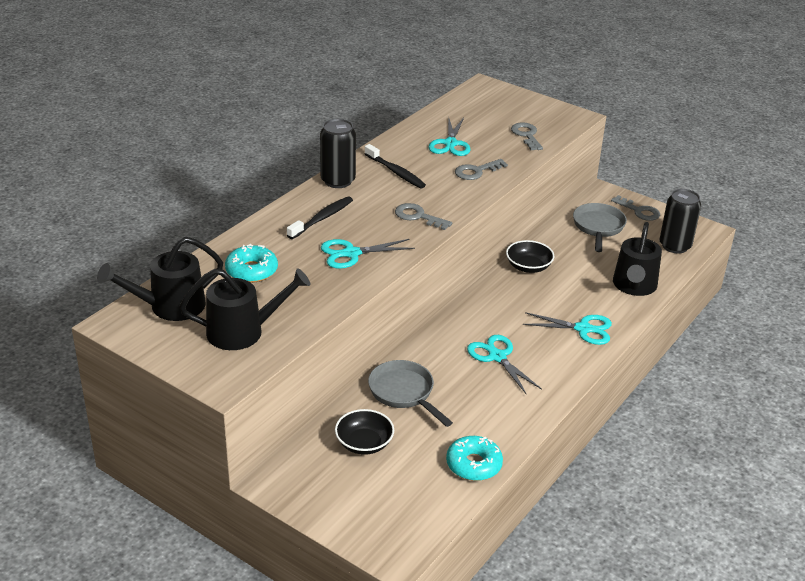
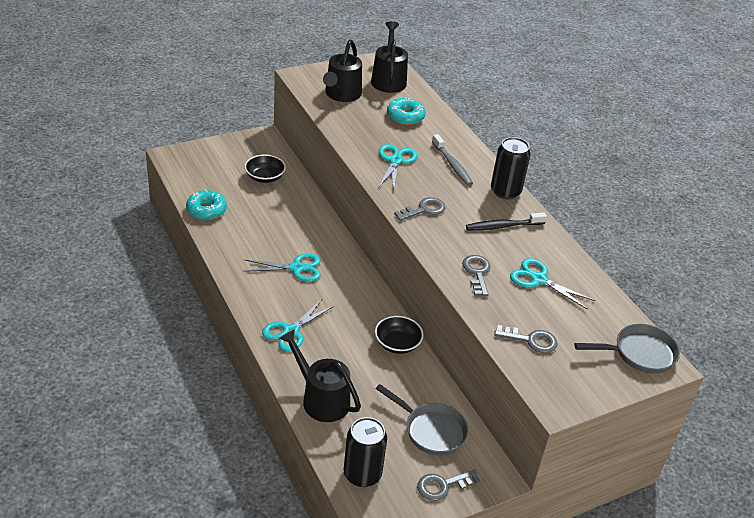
camera: 115 degrees right, 5 degrees up
(322, 218) = (452, 165): black toothbrush -> grey toothbrush
(404, 393) = (296, 210): grey pan -> grey pan (639, 353)

